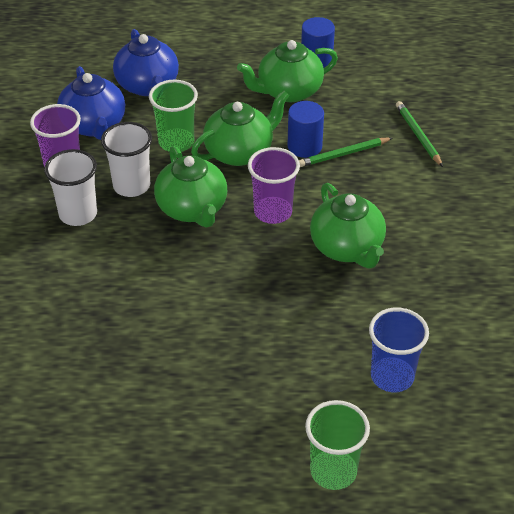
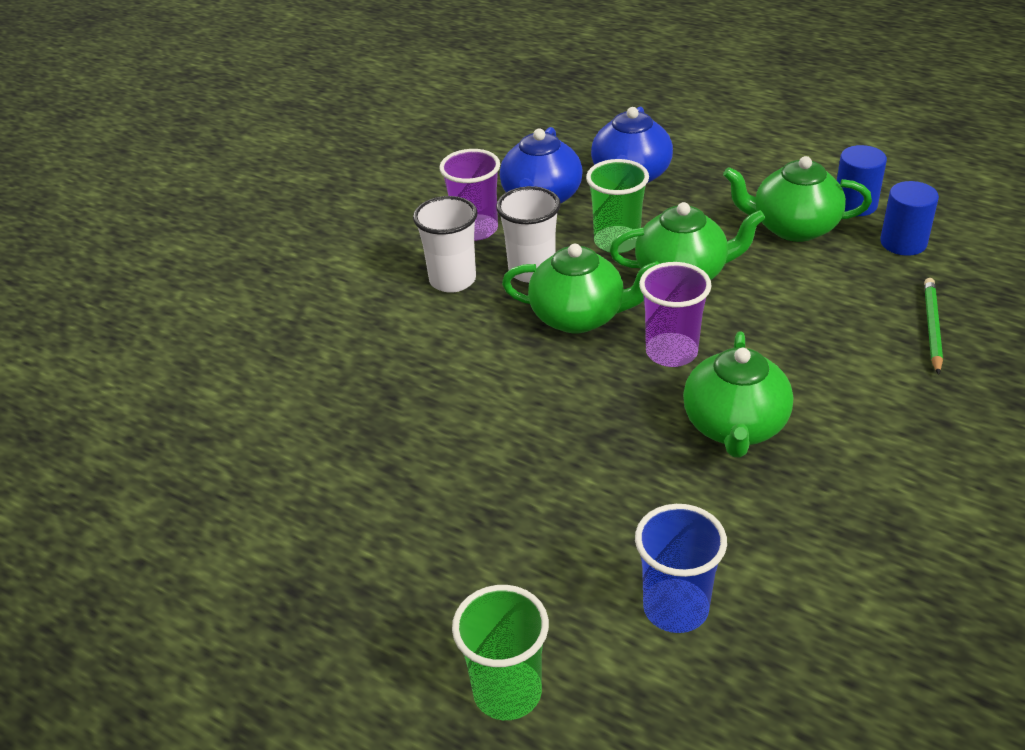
camera: 35 degrees right, 5 degrees down
(192, 209) = (579, 317): green teapot -> green teapot turned 90 degrees counterclockwise
(304, 146) = (767, 293): blue cylinder -> blue cylinder (903, 243)
(343, 154) = (811, 317): green pencil -> none

